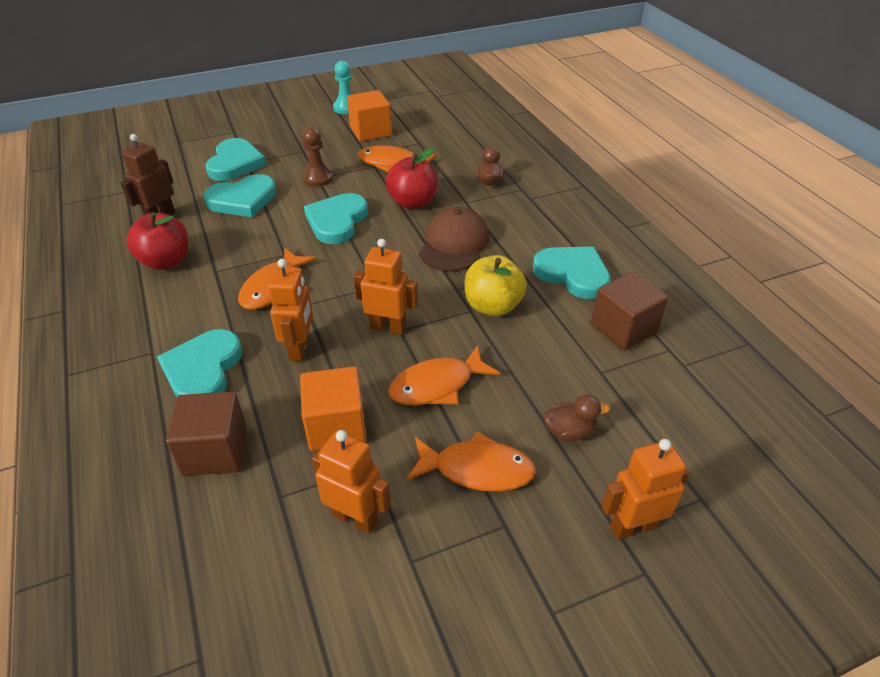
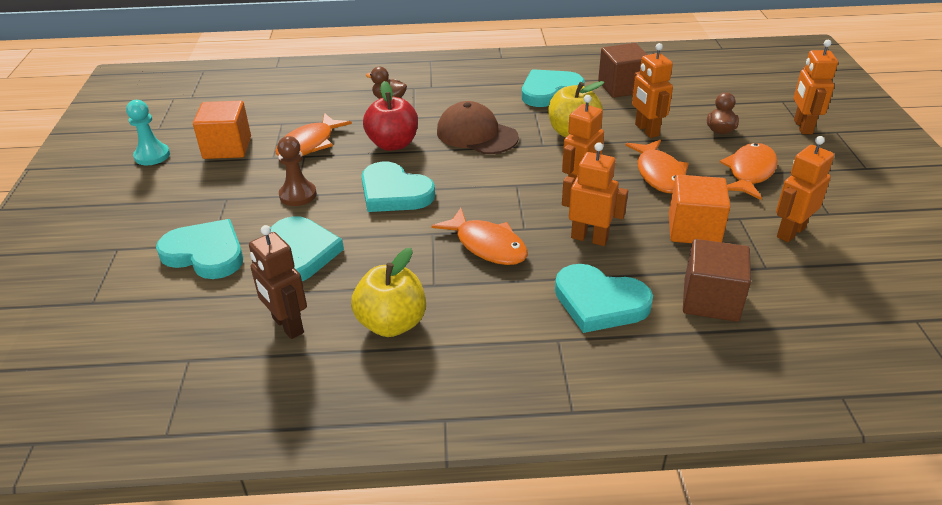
camera: 70 degrees left, 5 degrees down
(166, 261) = (392, 323): red apple -> yellow apple
(530, 363) = (646, 130): none -> orange robot

